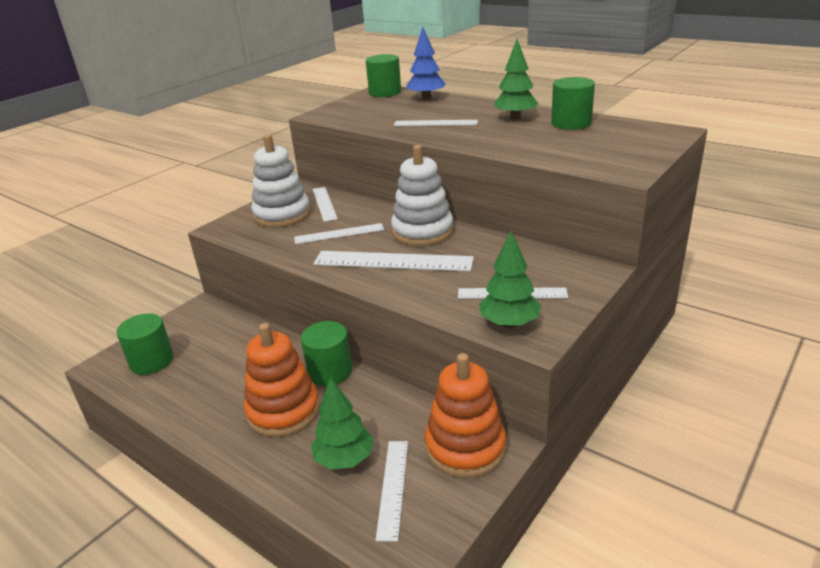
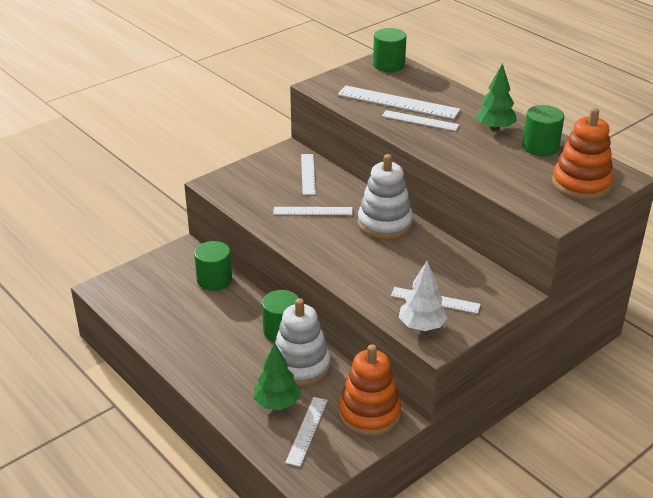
camera: 10 degrees right, 5 degrees up
(152, 361) = (140, 292): green cylinder -> green cylinder (214, 280)
(282, 215) = (268, 179): white stacking toy -> white stacking toy (300, 366)
(283, 411) = (239, 357): orange stacking toy -> orange stacking toy (581, 184)
(393, 261) = (350, 249): white ruler -> white ruler (398, 102)
(426, 98) = (425, 82): blue tree -> none
(509, 323) = (422, 326): green tree -> white tree

